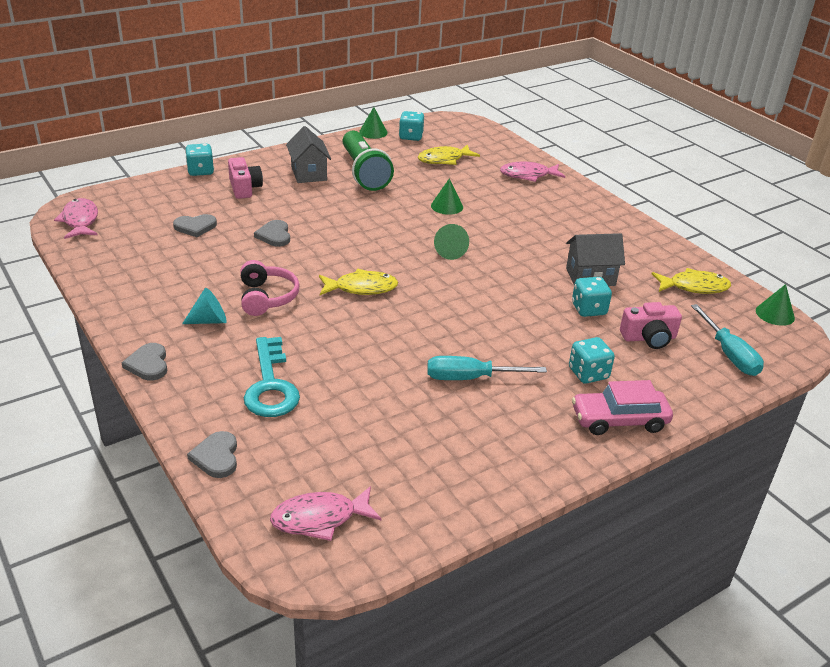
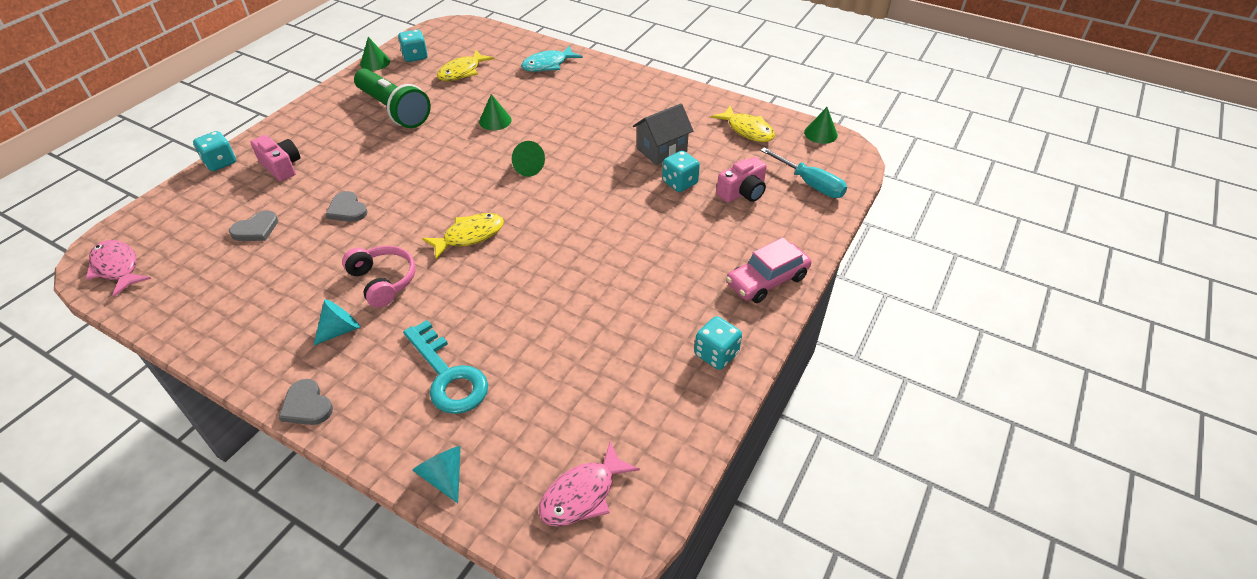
camera: 25 degrees left, 10 degrees up
(216, 457) = (444, 476): grey heart -> turquoise cone
(308, 173) = (338, 128): grey house -> none
(470, 378) = (624, 291): turquoise screwdriver -> none
(528, 175) = (548, 65): pink fish -> turquoise fish
(588, 373) = (717, 246): turquoise dice -> turquoise dice (716, 354)
(694, 287) = (747, 130): yellow fish -> yellow fish turned 75 degrees clockwise

